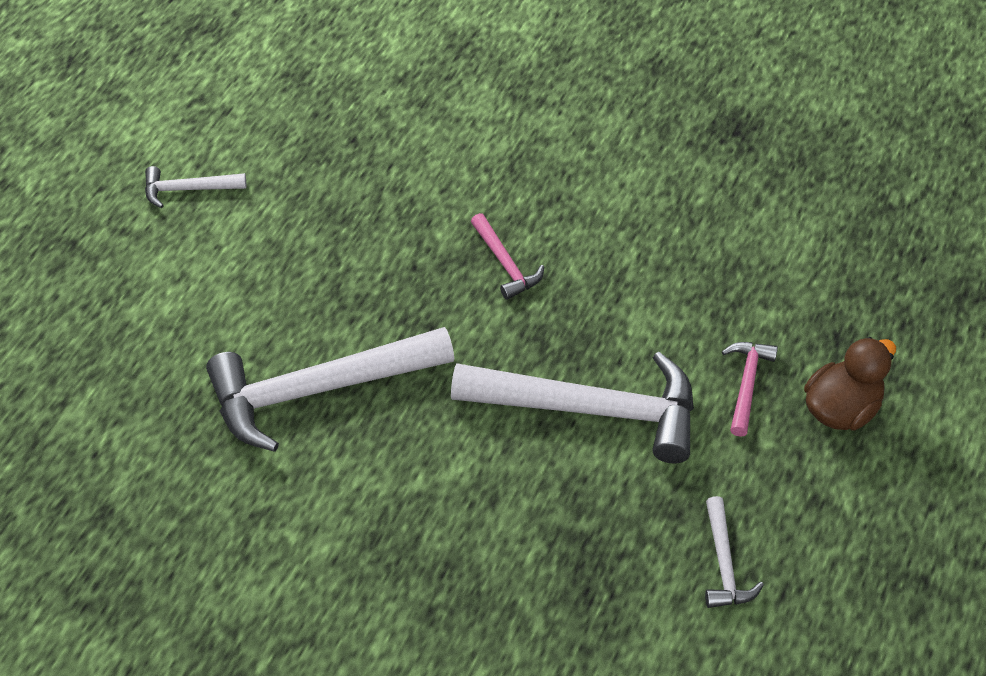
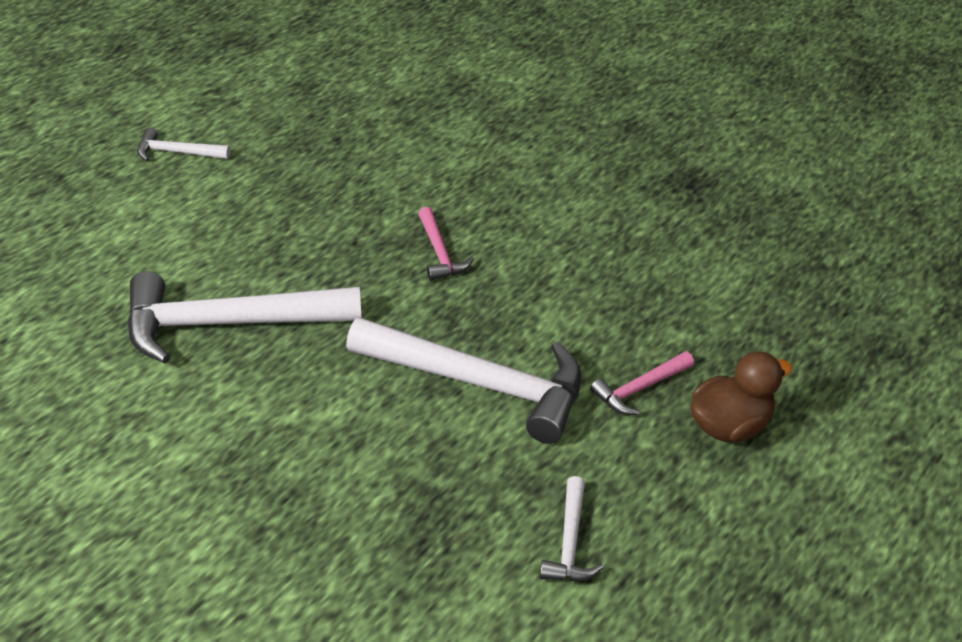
camera: 10 degrees right, 10 degrees down
(746, 384) = (640, 389): pink hammer -> pink hammer turned 150 degrees counterclockwise

